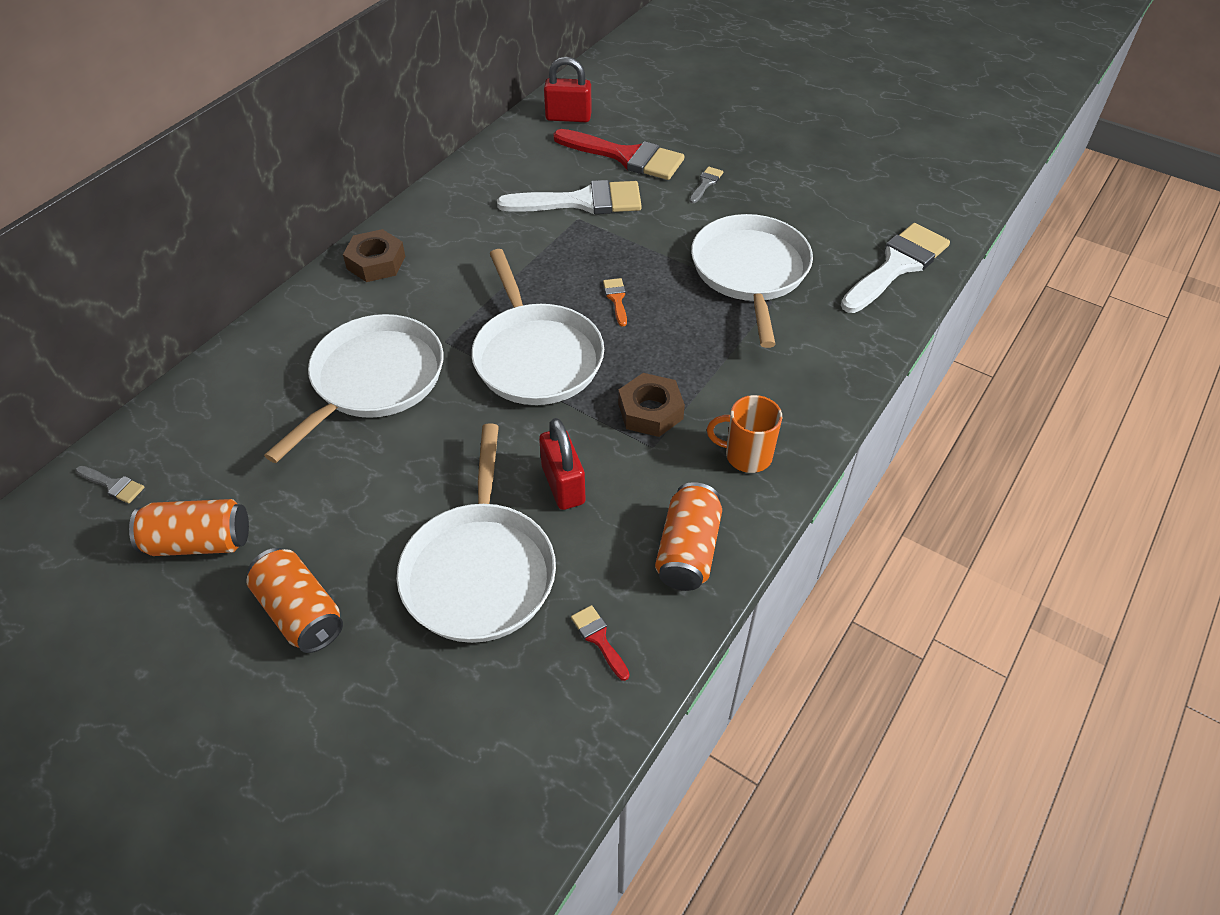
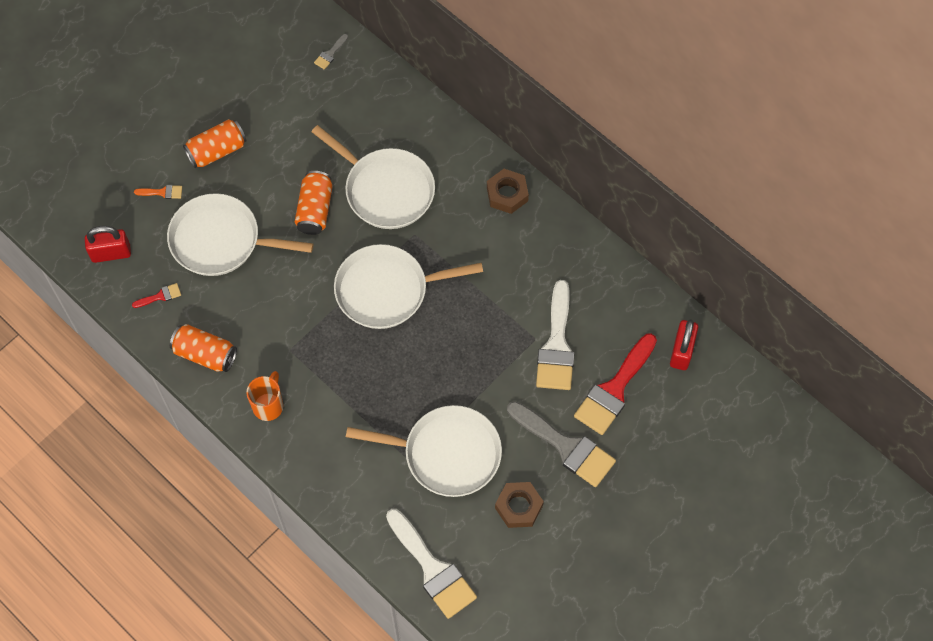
camera: 100 degrees right, 15 degrees up
(199, 542) = (277, 100): orange can -> orange can (315, 210)
(563, 485) = (271, 292): red padlock -> red padlock (111, 253)
(616, 299) = (435, 351): orange brush -> orange brush (162, 192)
(650, 411) = (320, 354): brown nut -> brown nut (518, 507)
(706, 183) = (565, 446): grey brush -> grey brush, size x2.36

